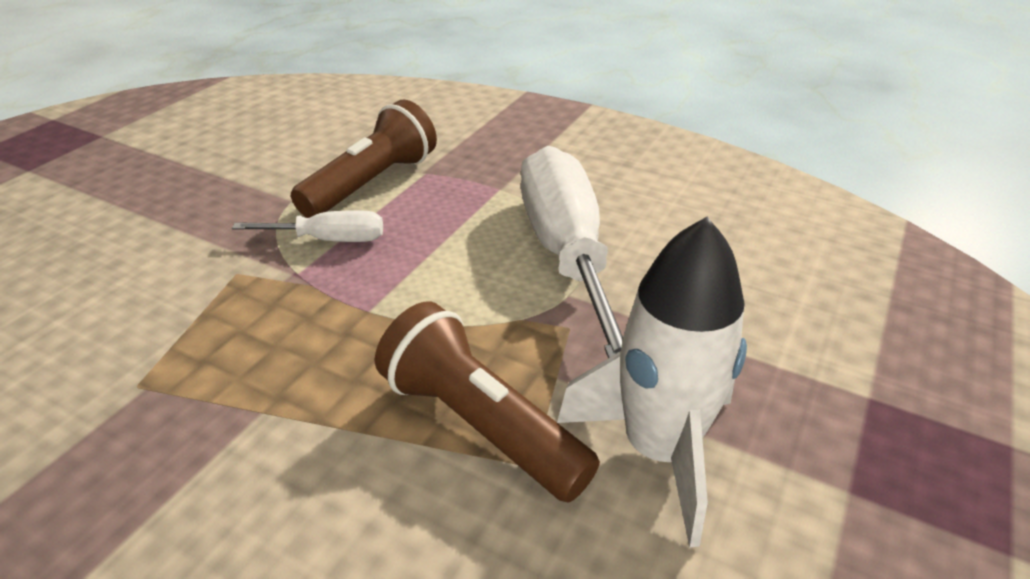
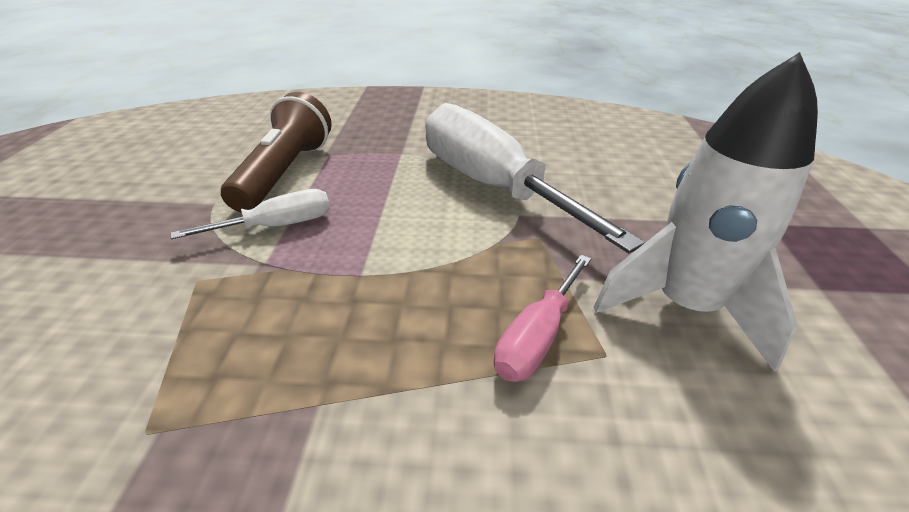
camera: 25 degrees left, 0 degrees up
(479, 424) = (537, 337): brown flashlight -> pink screwdriver

